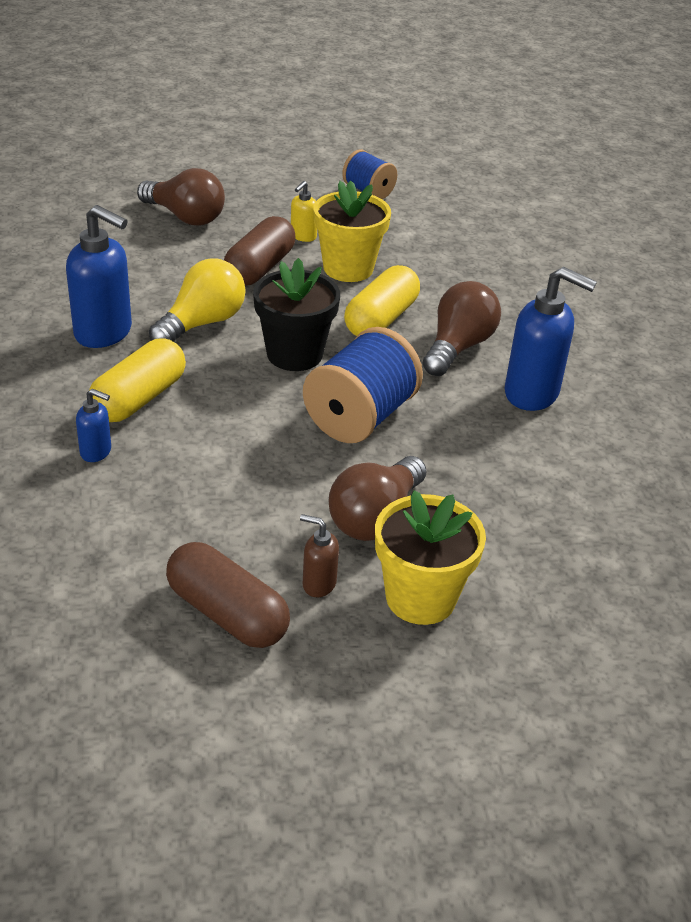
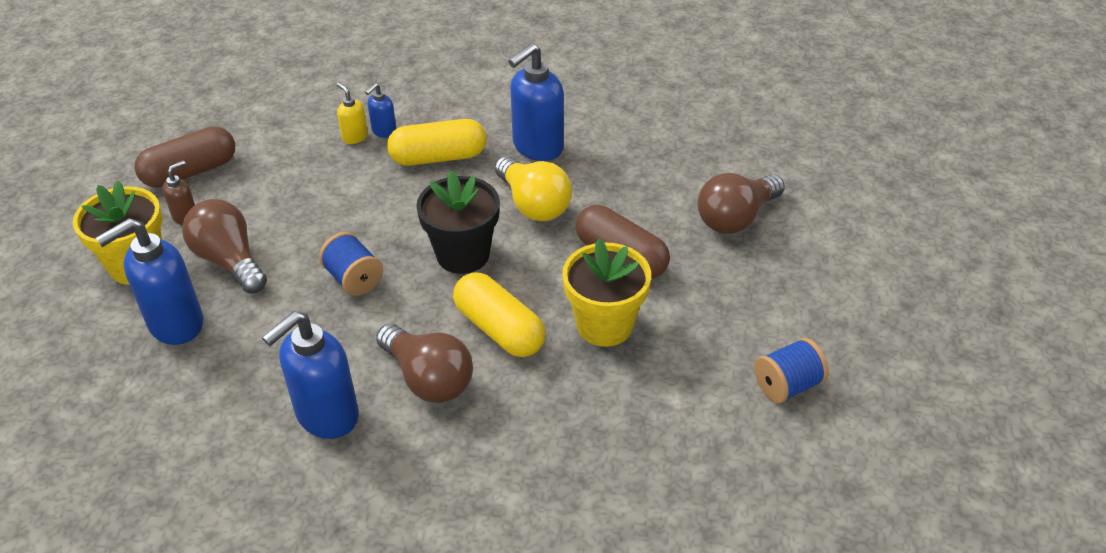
camera: 110 degrees right, 5 degrees up
(139, 398) = (438, 157): yellow capsule -> yellow capsule turned 60 degrees counterclockwise
(303, 236) = (680, 301): yellow soap dispenser -> yellow soap dispenser (354, 137)
(360, 417) = (353, 279): blue spool -> blue spool, size x0.59
(489, 529) = (175, 324): none -> blue soap dispenser

